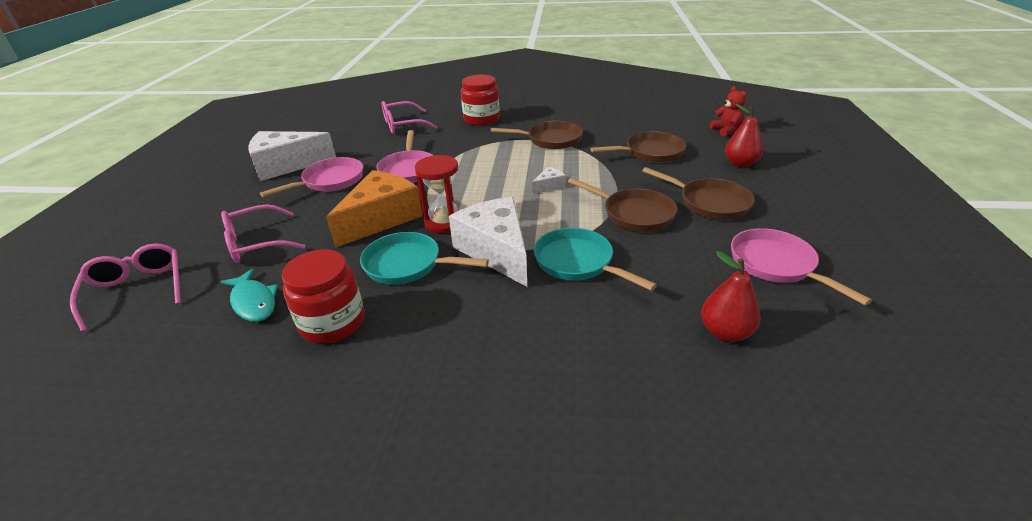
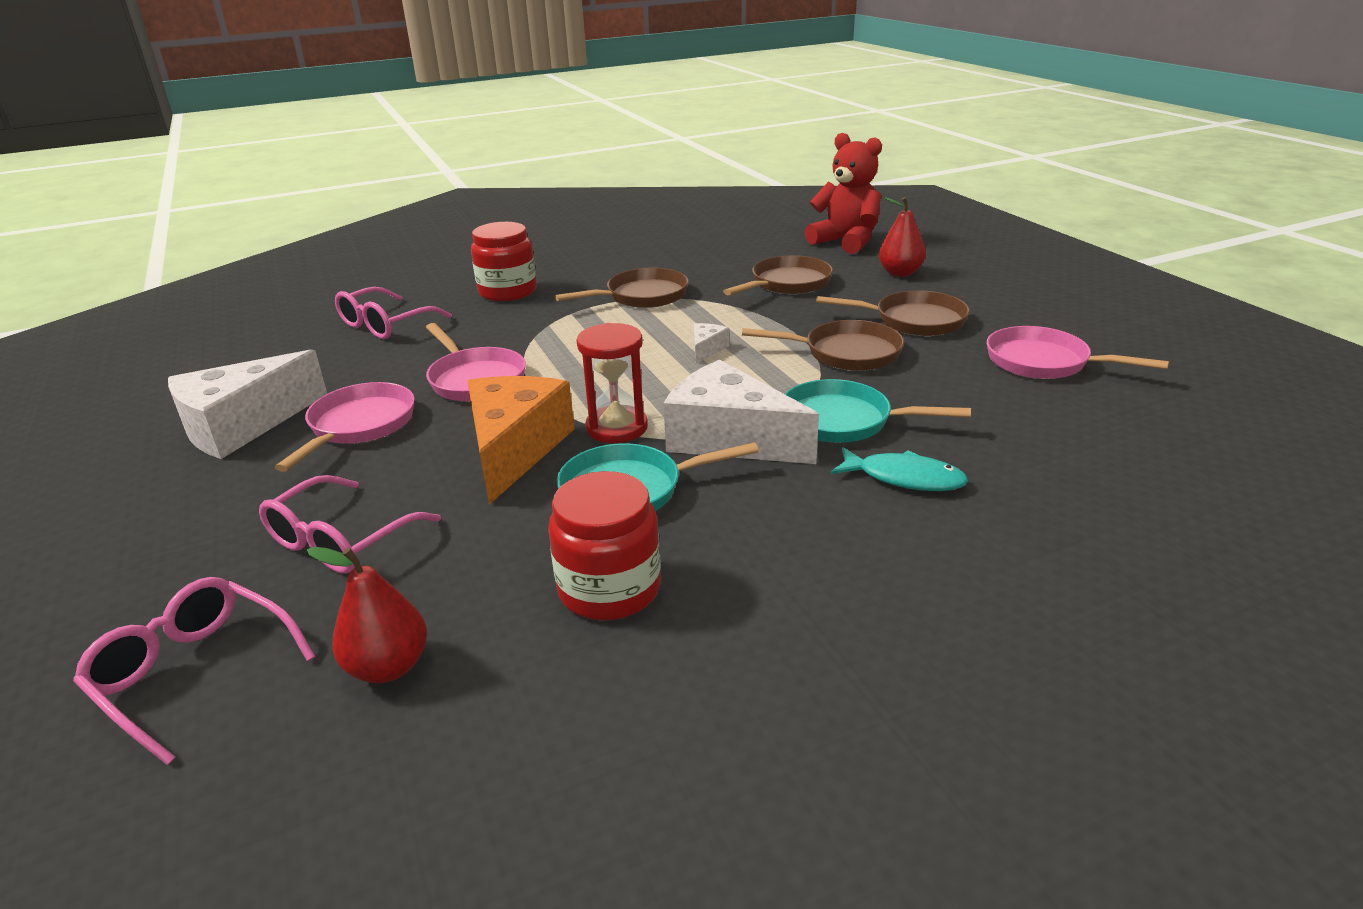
camera: 30 degrees left, 5 degrees down
(253, 302) = (447, 611): turquoise fish -> turquoise fish (904, 478)
(725, 332) = (1067, 438): red pear -> red pear (388, 667)
(726, 130) = (846, 242): red teddy bear -> red teddy bear, size x1.81

